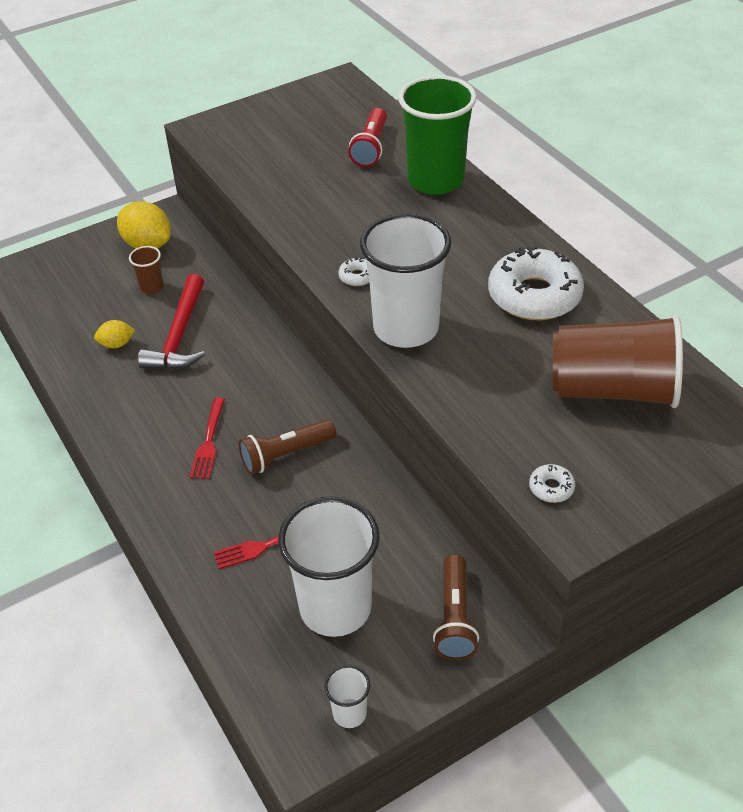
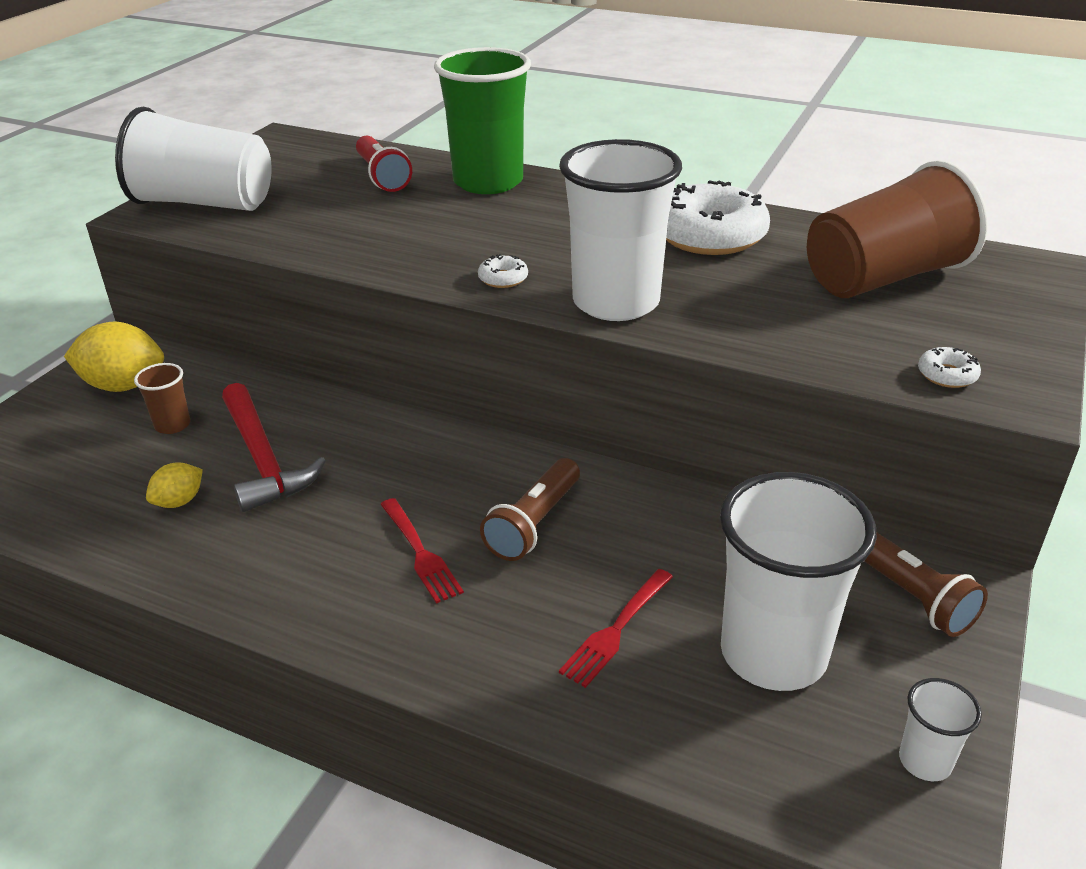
camera: 35 degrees left, 10 degrees down
(241, 132) = (204, 203): none -> white cup

